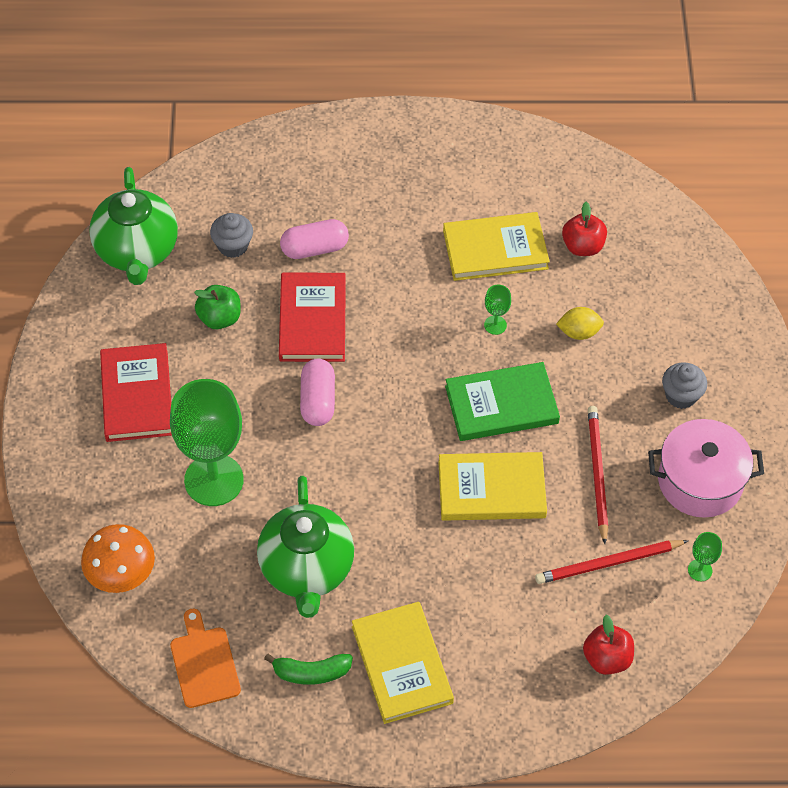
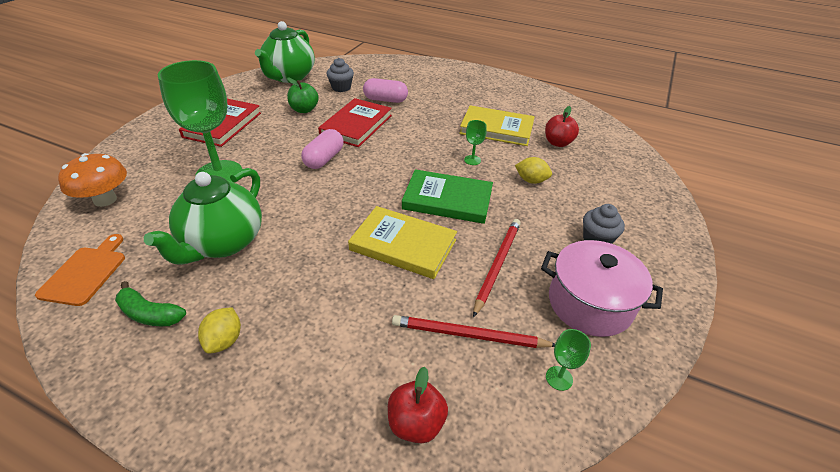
camera: 25 degrees right, 15 degrees down
(401, 665) = (224, 340): yellow book -> yellow lemon

